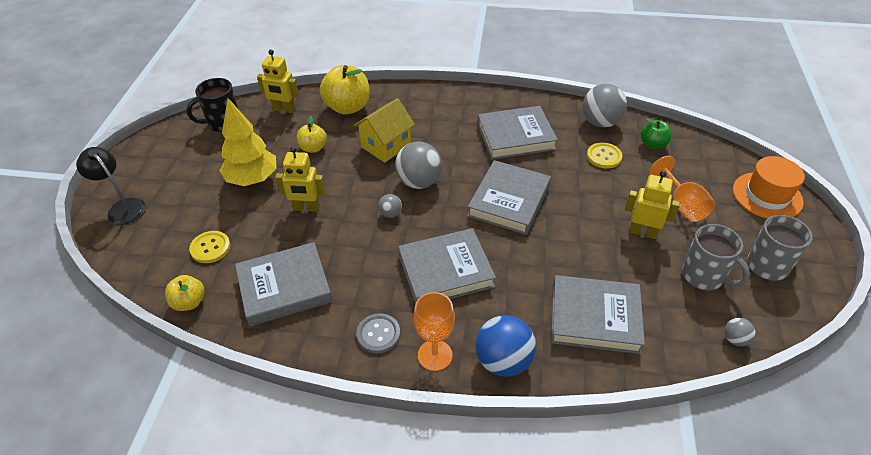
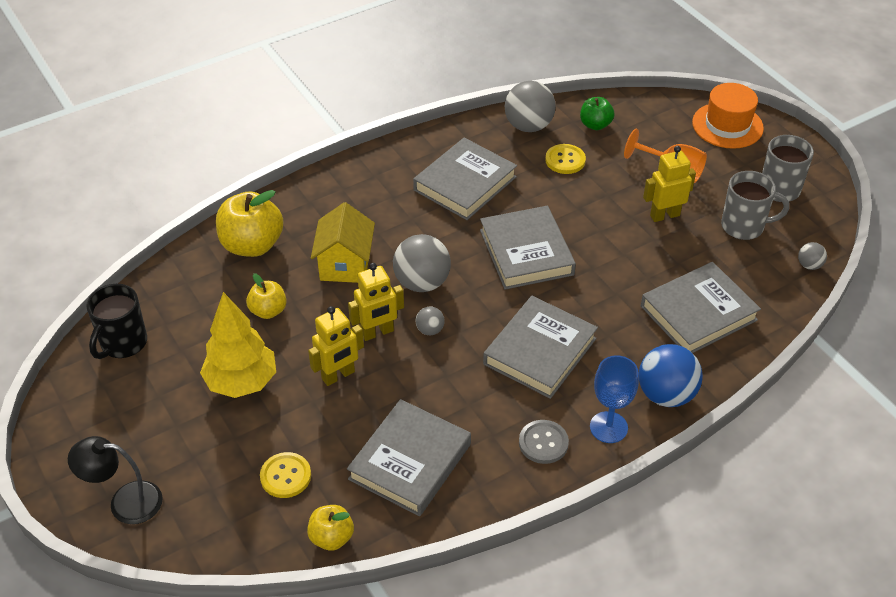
camera: 40 degrees left, 0 degrees up
(284, 110) = (179, 287): yellow robot -> yellow robot (377, 332)
(435, 355) = (608, 427): orange goblet -> blue goblet

